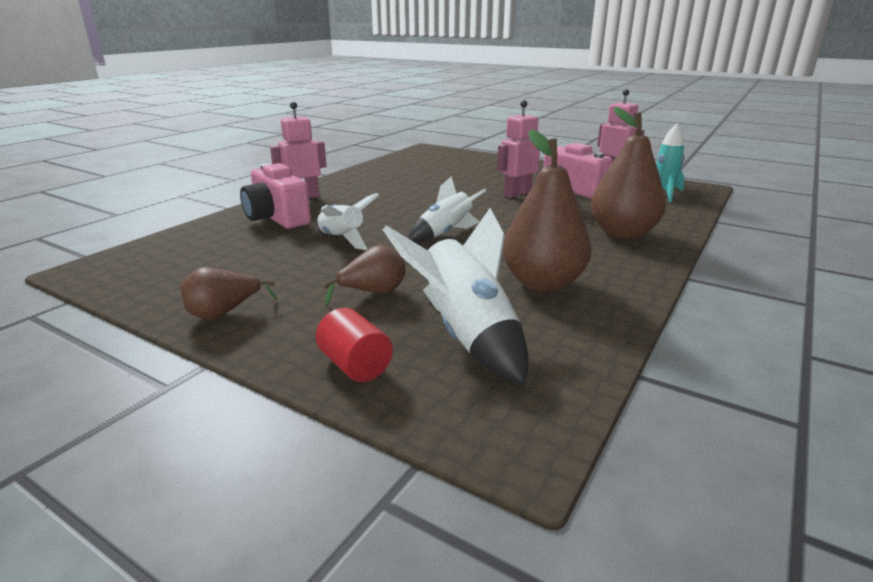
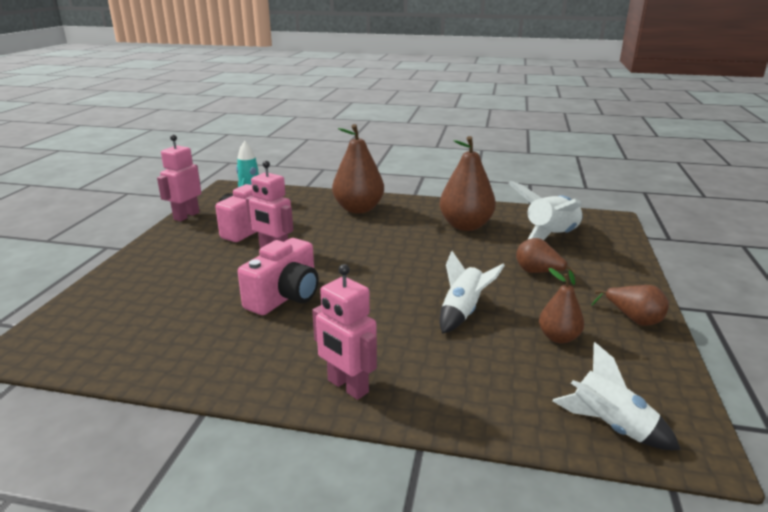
camera: 110 degrees left, 0 degrees up
(255, 266) = (558, 337): none -> brown pear
(277, 218) = (439, 376): pink camera -> pink camera (285, 297)
(355, 365) = (615, 259): red cylinder -> none
(446, 233) = (407, 267): white rocket -> white rocket (610, 426)

